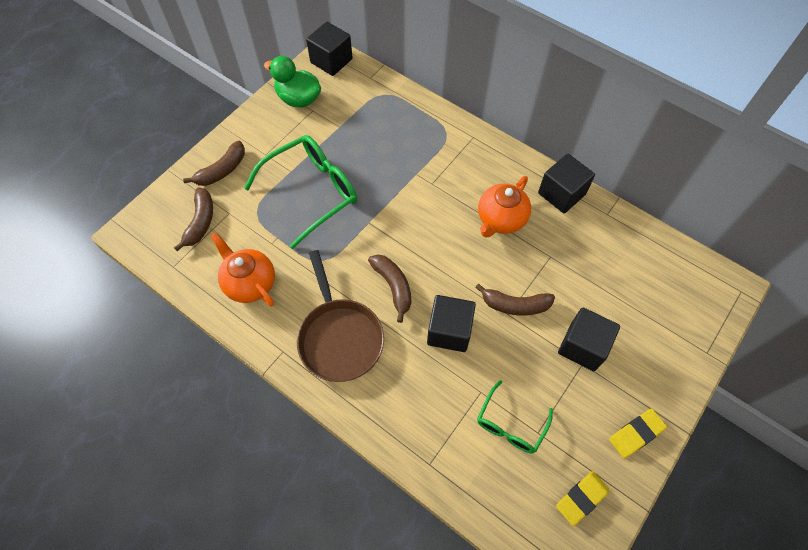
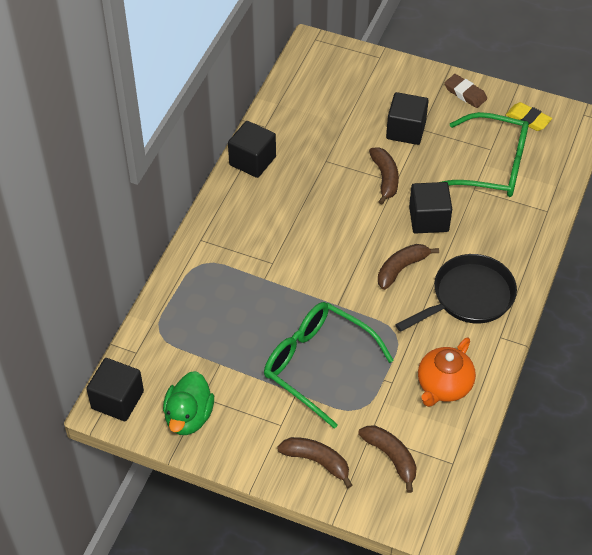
camera: 105 degrees left, 10 degrees down
(200, 222) = (391, 457): brown banana -> brown banana turned 60 degrees clockwise
(339, 337) = (468, 297): brown pan -> black pan
(500, 220) = (298, 201): orange teapot -> none
(510, 425) = (492, 166): green glasses -> green glasses, size x1.79
(636, 434) = (465, 93): yellow eraser -> brown eraser

